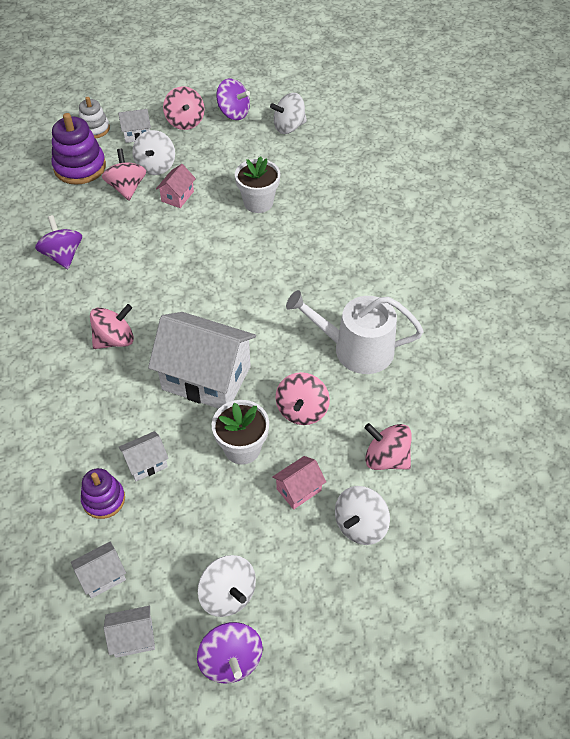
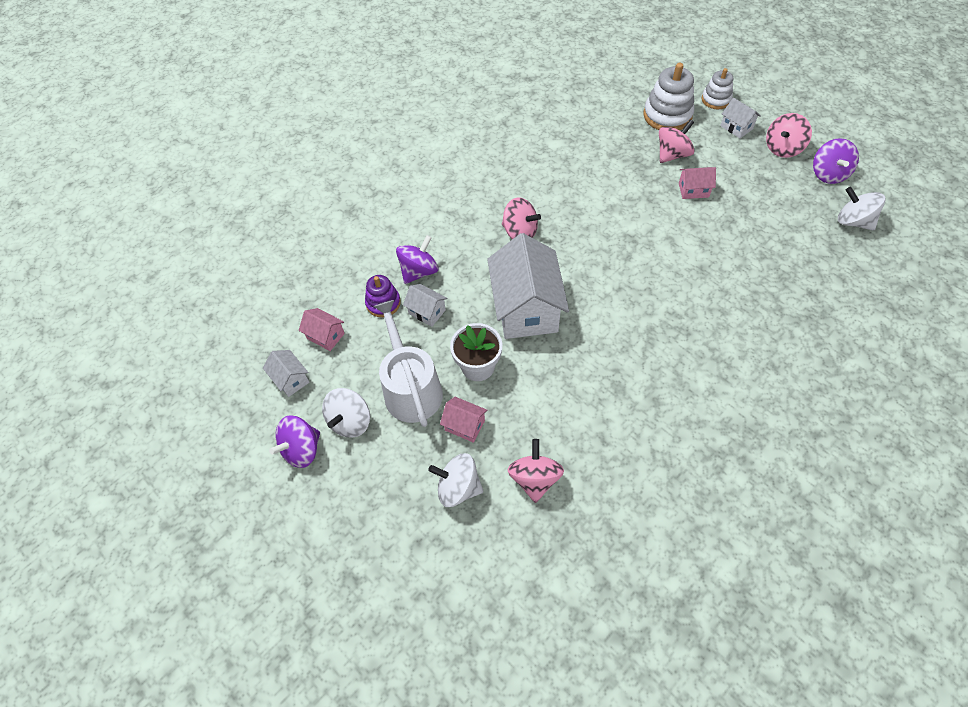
camera: 65 degrees right, 5 degrees up
(63, 255) = (573, 157): purple spinning top -> purple spinning top (419, 271)
(80, 167) = (667, 115): purple stacking toy -> white stacking toy
(102, 576) = (325, 336): white house -> pink house
(156, 166) = (713, 158): white spinning top -> none
(258, 202) = (737, 247): white flower pot -> none
(302, 410) = (540, 391): pink spinning top -> none
(355, 349) = (633, 401): white watering can -> white watering can (411, 388)

